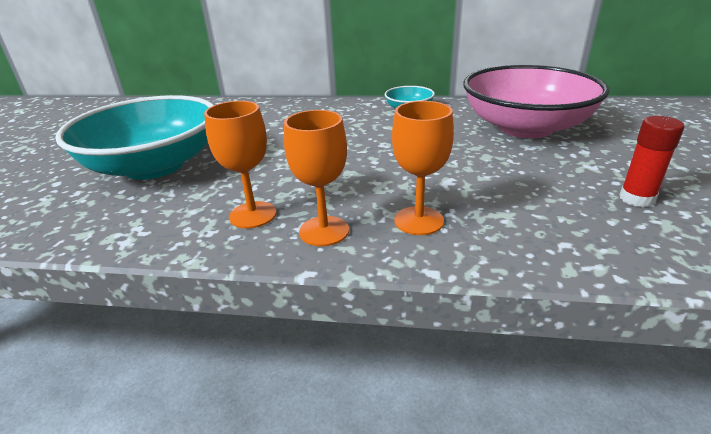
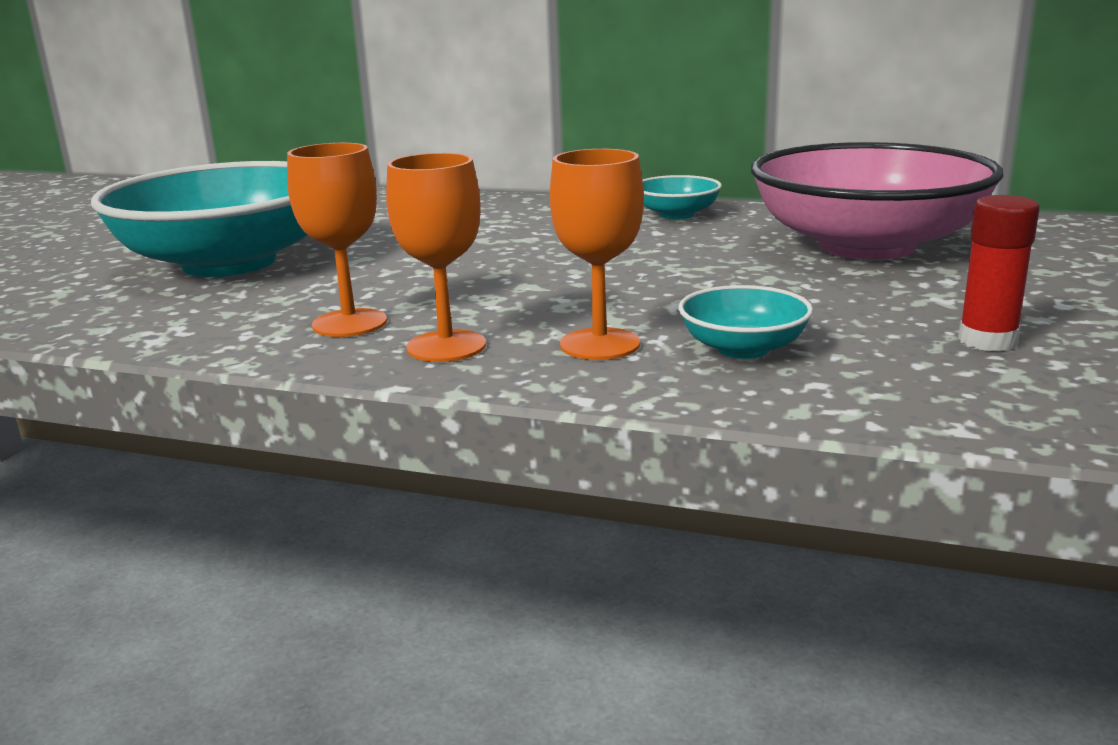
camera: 10 degrees right, 10 degrees down
(505, 217) = (743, 348): none -> turquoise bowl

